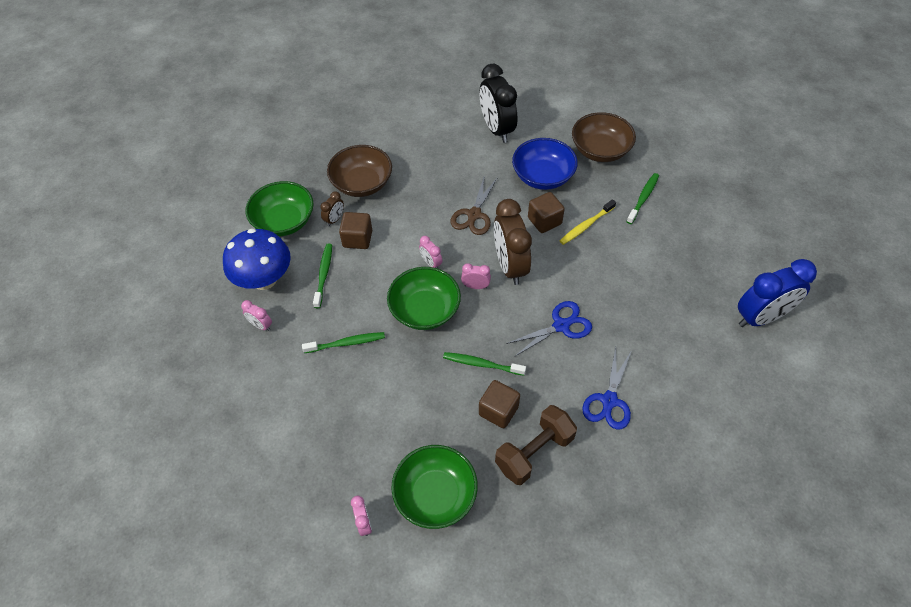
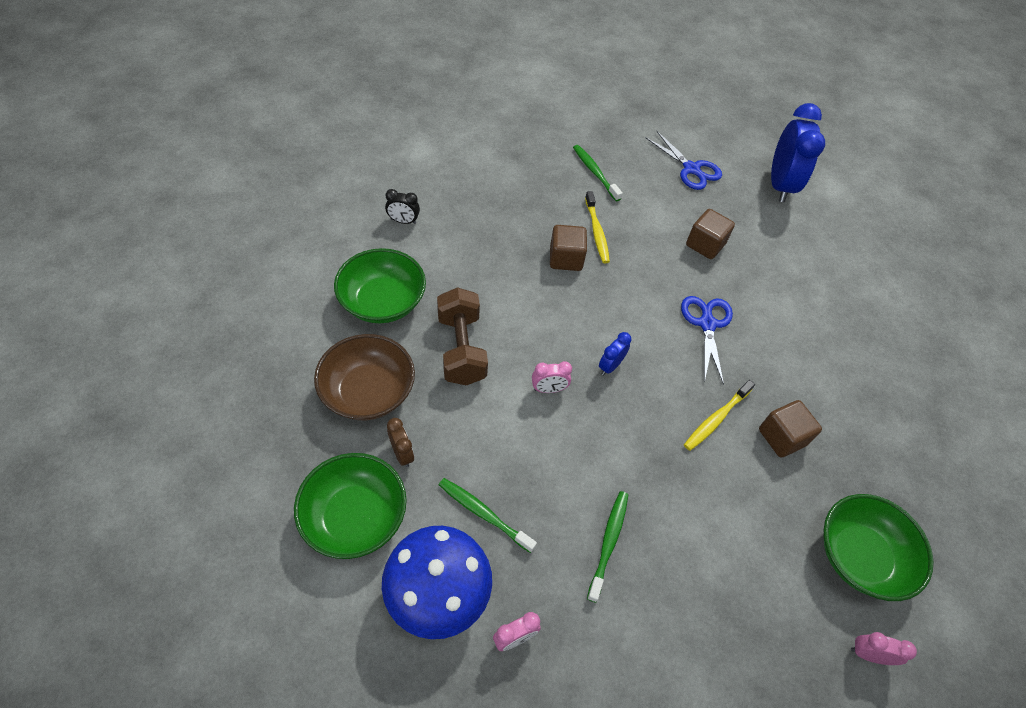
camera: 65 degrees left, 0 degrees up
(357, 239) = (455, 444): brown cube -> brown cube (705, 245)
(425, 310) = (612, 432): green bowl -> green bowl (382, 302)
(474, 214) = (510, 311): brown scissors -> none
(475, 286) = (610, 366): pink clock -> blue clock
(482, 364) = (716, 419): green toothbrush -> yellow toothbrush
(496, 129) = (403, 221): black clock -> black clock, size x0.45
(510, 266) = (604, 321): brown clock -> none
(534, 452) = (845, 434): brown dumbbell -> brown dumbbell (461, 349)
(543, 176) = (505, 225): blue bowl -> none
(600, 150) = (509, 164): brown bowl -> none
(609, 401) = (813, 339): blue scissors -> blue scissors (691, 169)

